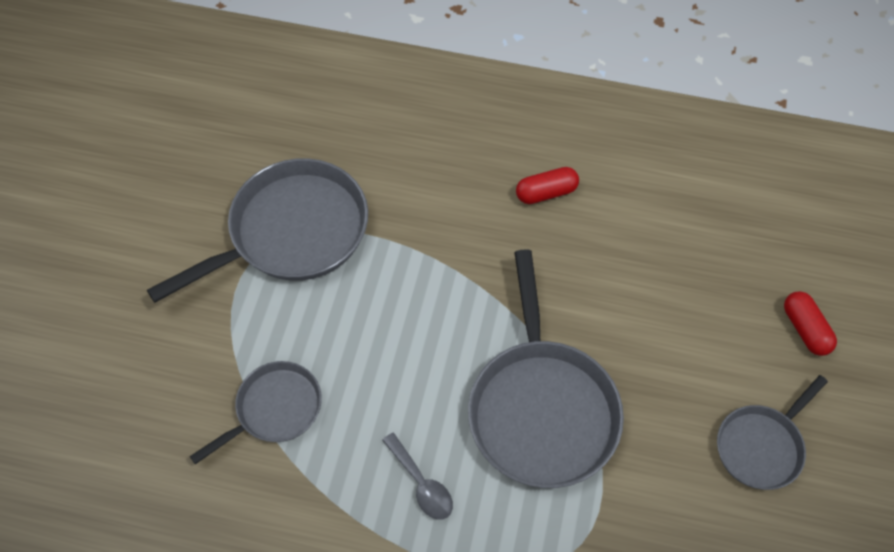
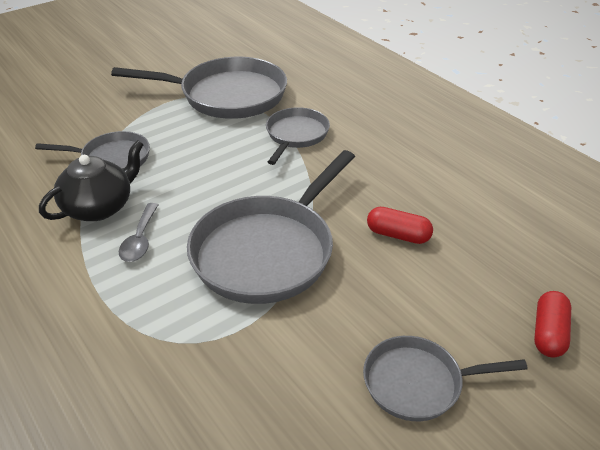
camera: 40 degrees right, 20 degrees down
(338, 478) = (99, 207): none -> black teapot
(422, 244) = (296, 135): none -> grey pan
(546, 192) = (411, 151): red capsule -> red capsule (398, 235)

